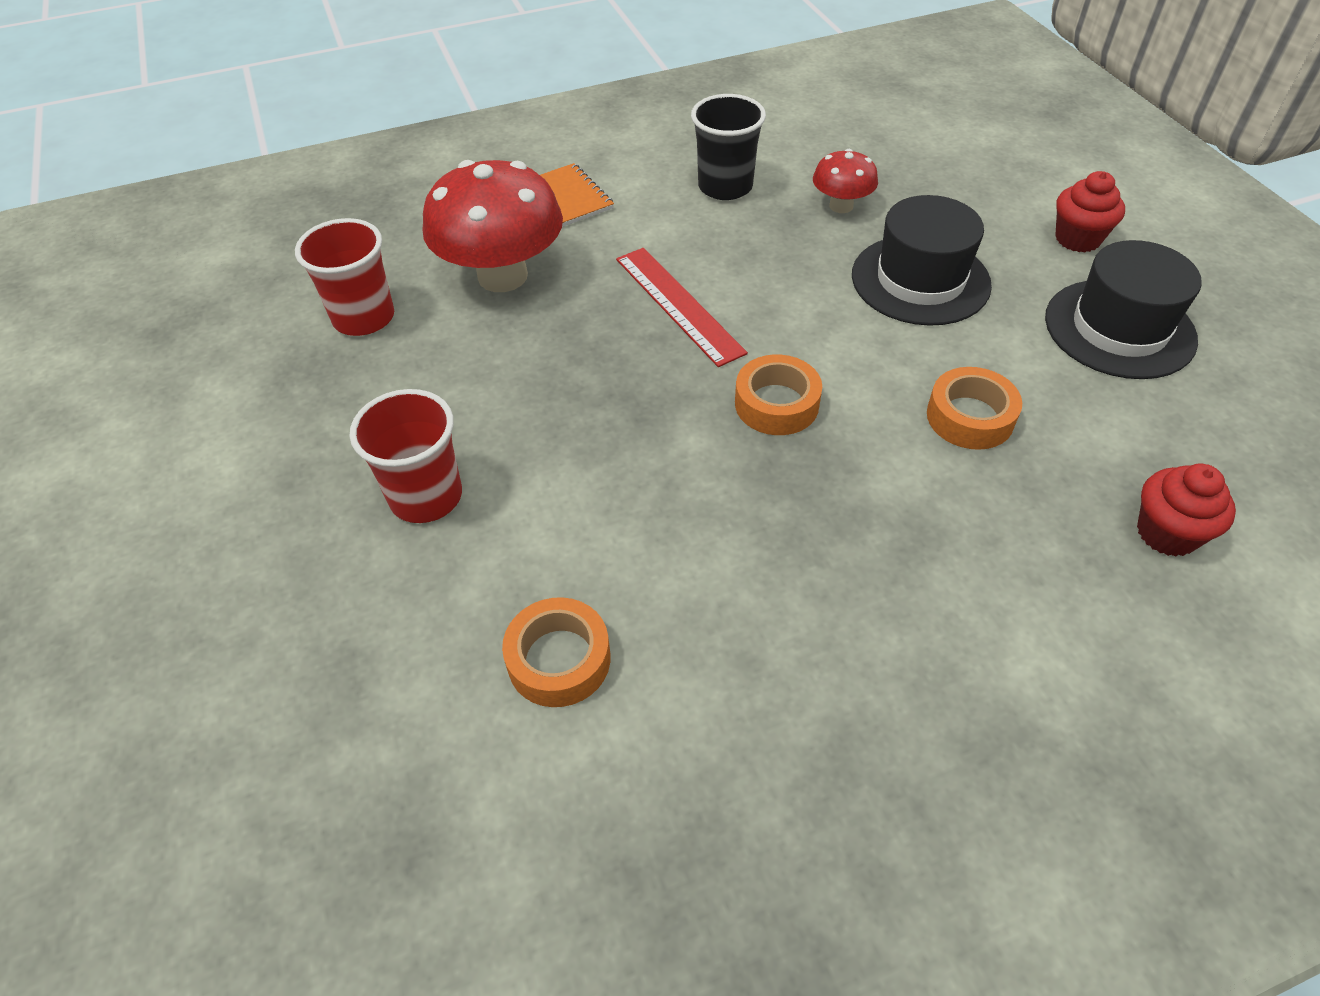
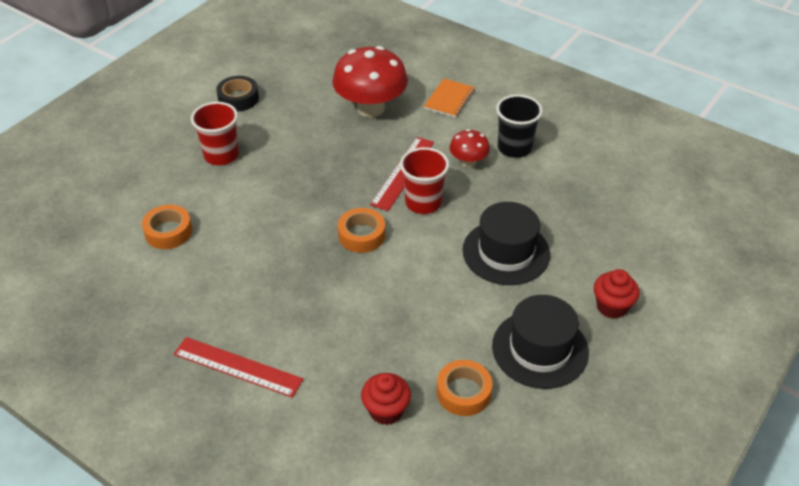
camera: 55 degrees right, 5 degrees down
(302, 413) = (238, 98): none -> black tape
(364, 318) = (306, 83): red cup -> red cup (423, 202)
(841, 206) = (542, 197): red mushroom -> red mushroom (468, 162)
(970, 417) = (410, 308): orange tape -> orange tape (463, 392)
(979, 690) = (237, 367): none -> red ruler

